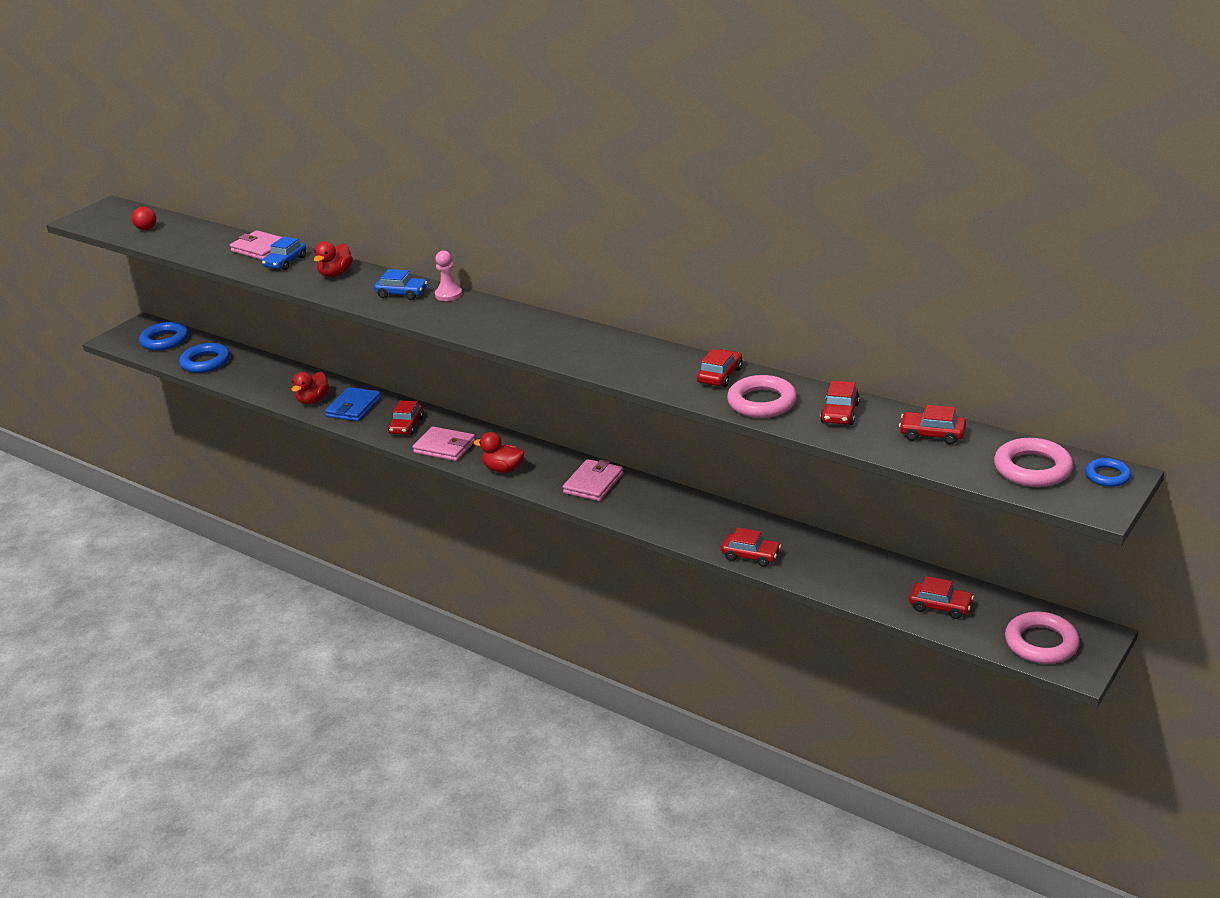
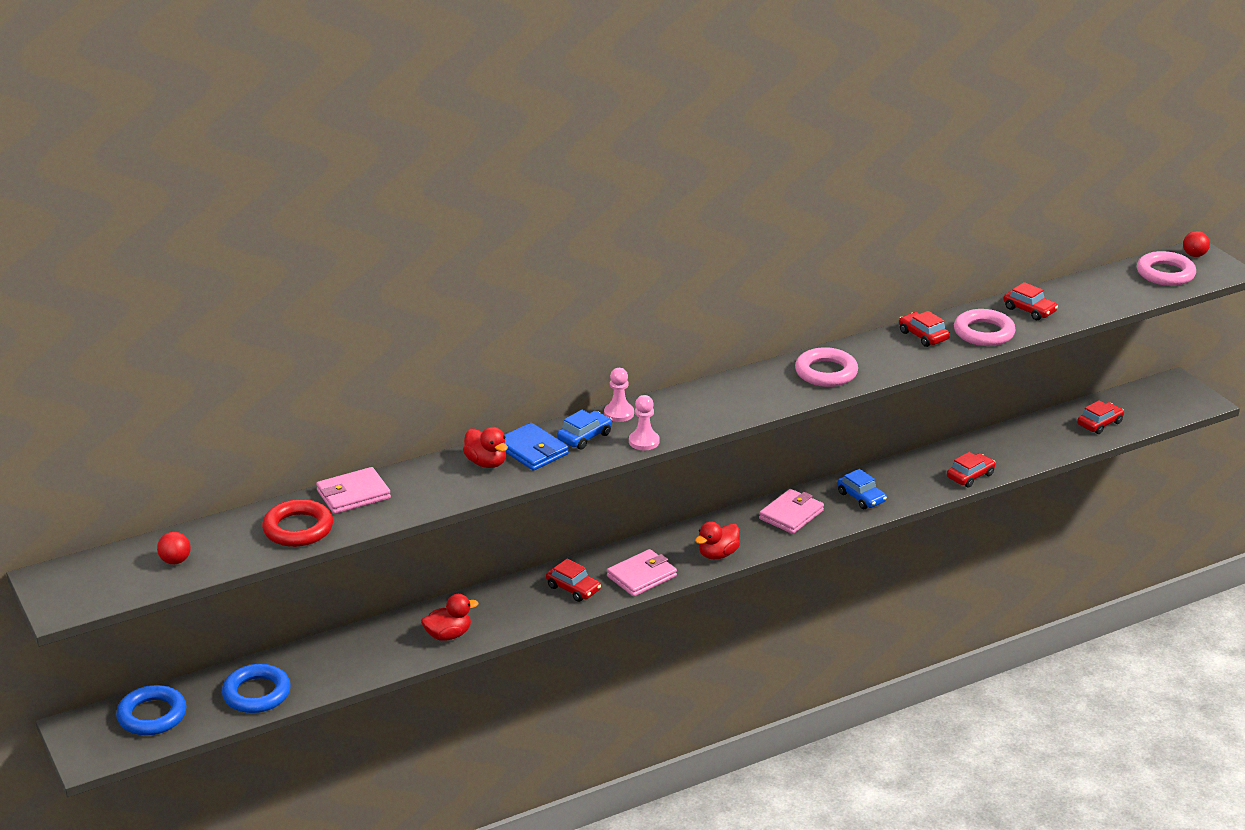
camera: 65 degrees left, 0 degrees up
(206, 247) = (298, 529): none -> red ring
(285, 262) = (413, 486): blue car -> blue car (861, 497)
(313, 400) = (448, 635): red duck -> red duck turned 75 degrees counterclockwise
(353, 407) = (496, 612): blue wallet -> blue wallet (532, 450)
(413, 315) = (644, 441): none -> pink pawn
(593, 483) = (791, 515): pink wallet -> pink wallet turned 75 degrees clockwise
(932, 434) = (1090, 289): red car -> none
(1041, 643) = (1169, 404): pink ring -> pink ring (826, 372)
(1107, 476) = (1194, 255): blue ring -> red ball

